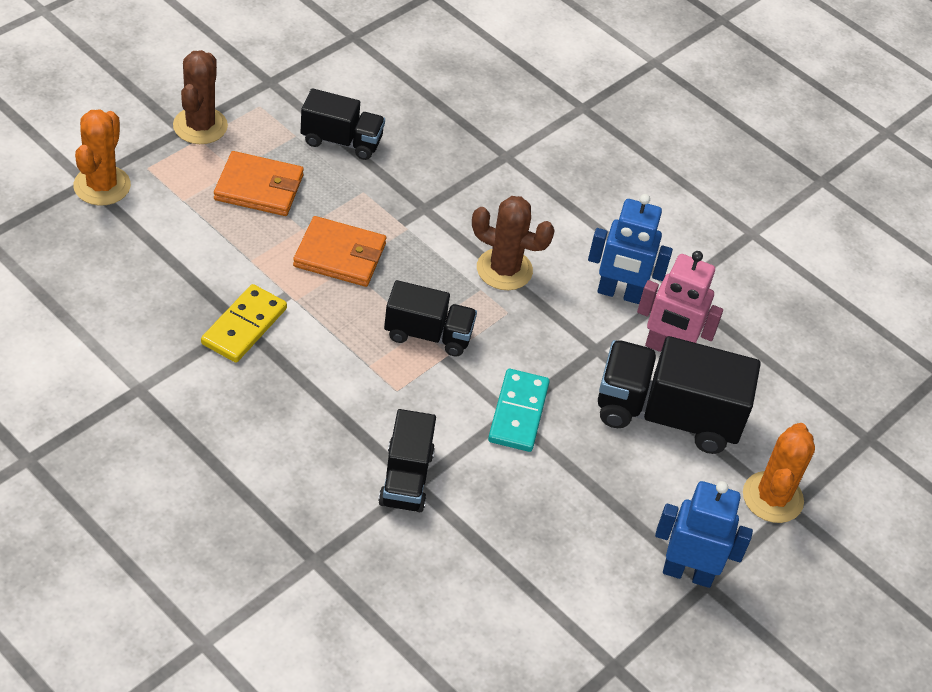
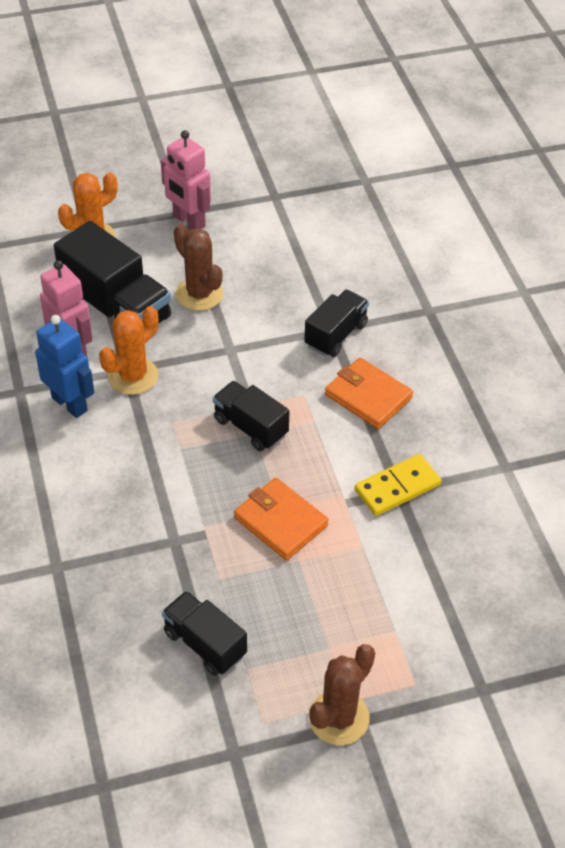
camera: 145 degrees left, 0 degrees up
(102, 186) = (468, 678): orange cactus -> orange cactus (133, 376)
(259, 187) = (316, 619): orange wallet -> orange wallet (368, 396)
(504, 269) = (147, 457): brown cactus -> brown cactus (199, 294)
(518, 413) = (223, 347): turquoise domino -> none
(688, 573) = (188, 221): blue robot -> pink robot

